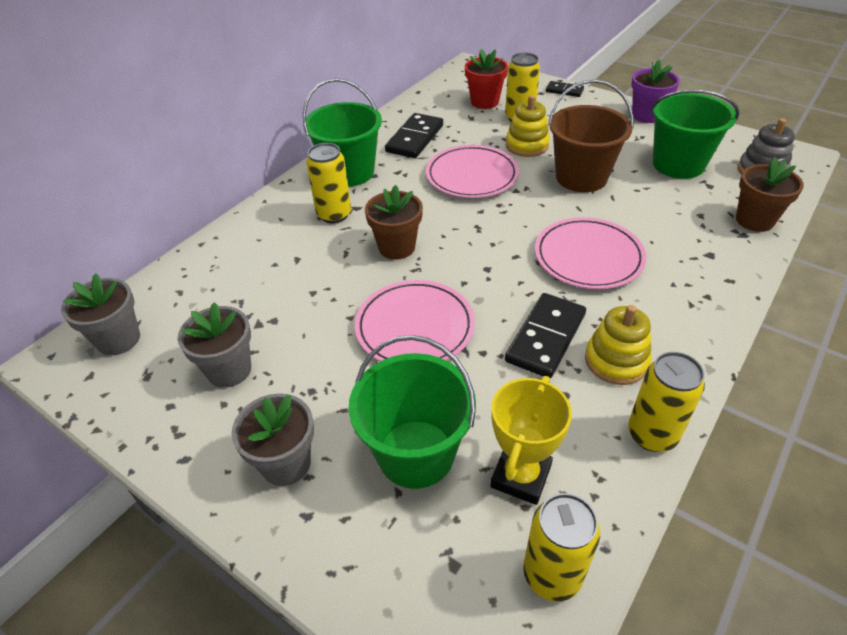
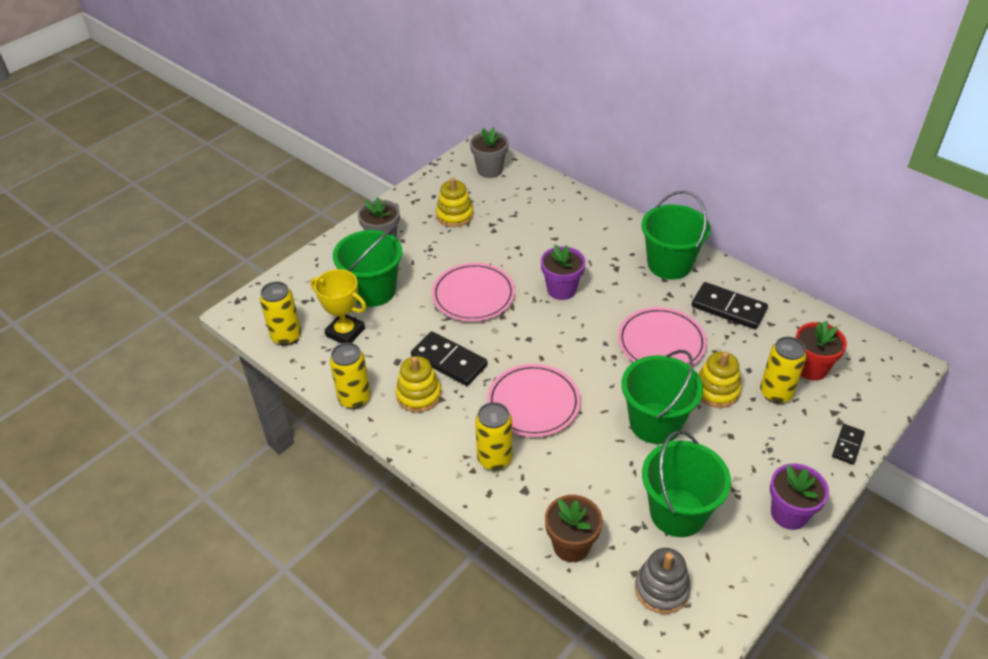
camera: 95 degrees right, 0 degrees up
(229, 370) = (454, 215): grey flower pot -> yellow stacking toy
(334, 214) = (607, 256): yellow can -> yellow can (494, 459)
(396, 247) = (561, 290): brown flower pot -> purple flower pot
(581, 177) = (655, 423): brown bucket -> green bucket

